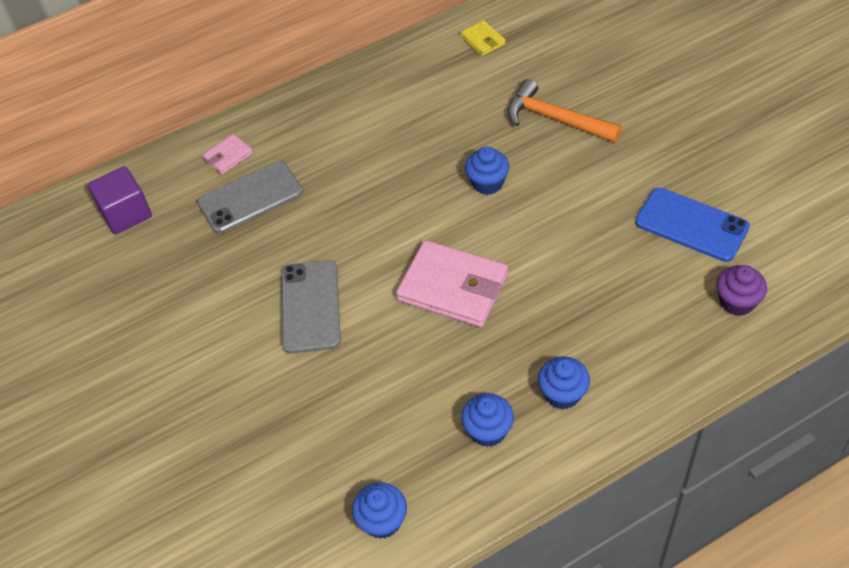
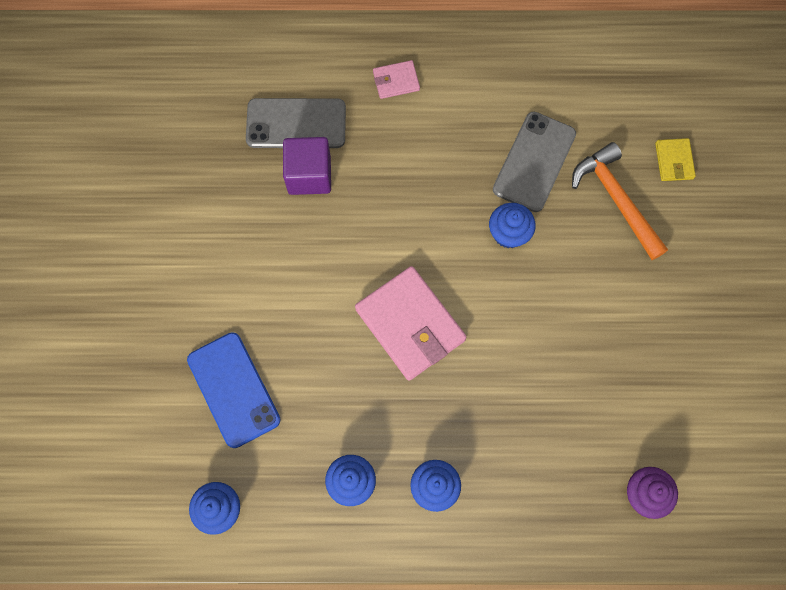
camera: 25 degrees right, 20 degrees up
(126, 214) = (184, 78): purple cube -> purple cube (309, 175)
(228, 156) = (302, 66): pink wallet -> pink wallet (396, 81)
(310, 306) = (281, 269): grey phone -> grey phone (534, 162)
(483, 40) = (608, 67): yellow wallet -> yellow wallet (674, 161)
(691, 225) = (660, 390): blue phone -> blue phone (233, 389)

